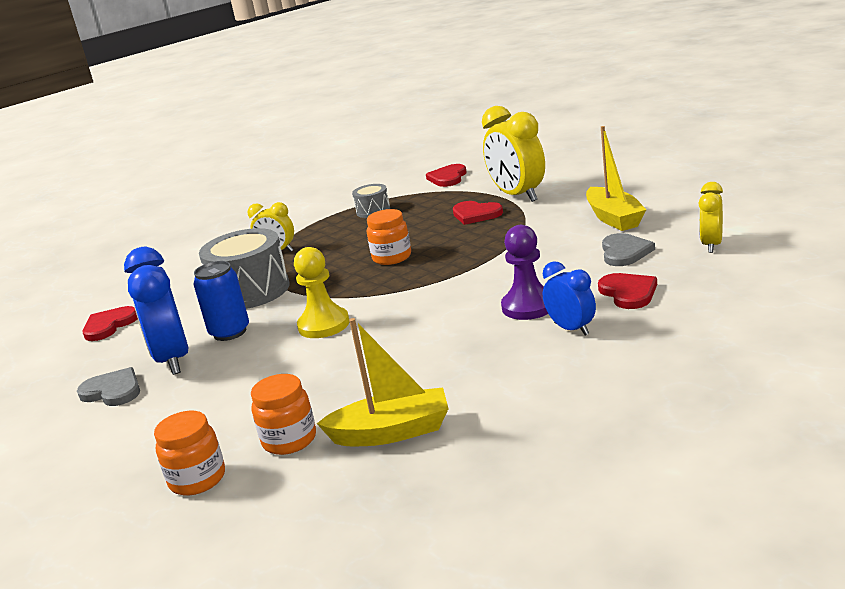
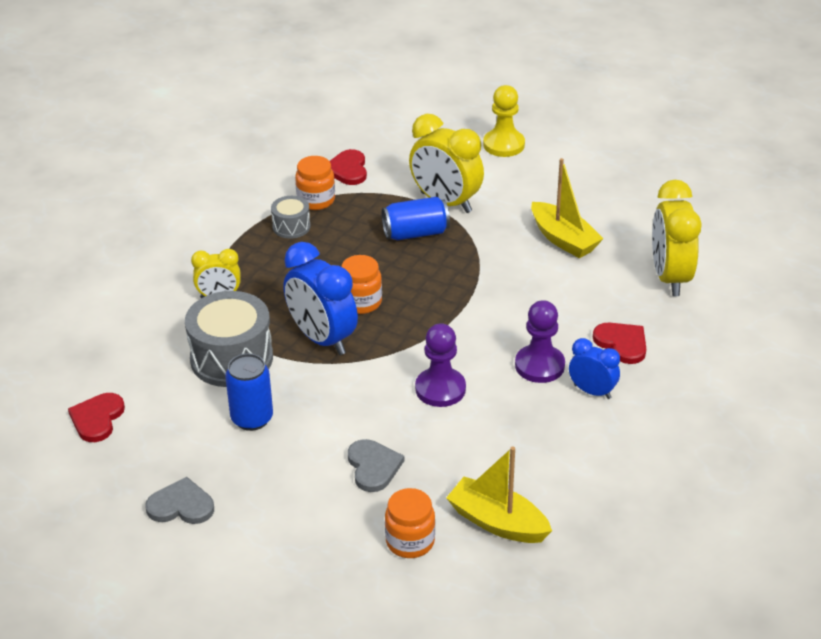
camera: 25 degrees left, 15 degrees up
(173, 360) = (216, 460): blue clock -> blue clock (322, 339)
(197, 479) = (354, 593): orange jar -> orange jar (316, 200)
(324, 325) = (349, 402): yellow pawn -> yellow pawn (504, 145)
(392, 432) = (497, 522): yellow boat -> yellow boat turned 120 degrees counterclockwise
(416, 320) = (440, 389): none -> purple pawn
(476, 214) = (415, 233): red heart -> blue can
(624, 252) = (595, 289): grey heart -> grey heart (373, 467)
(711, 245) = (670, 277): yellow clock -> yellow clock, size x1.76

